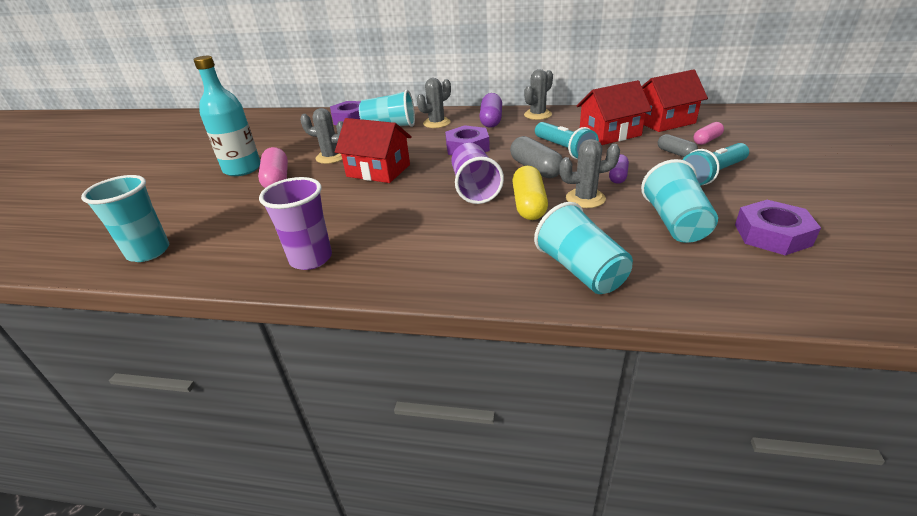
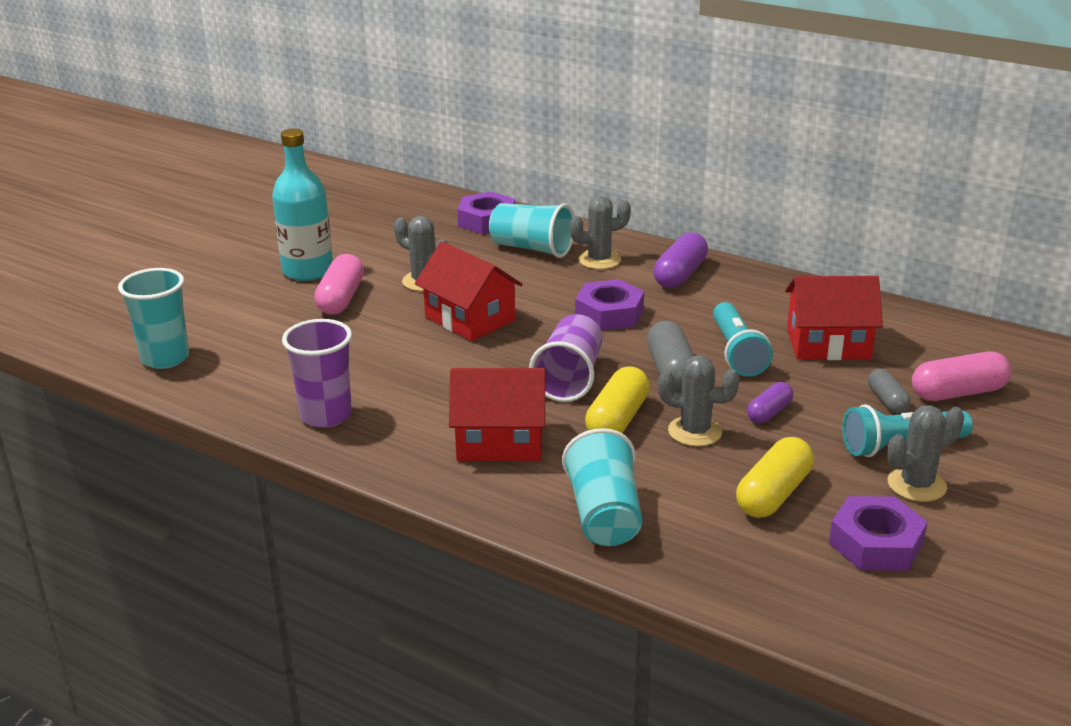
camera: 20 degrees right, 5 degrees down
(537, 115) = (755, 283): grey cactus -> grey cactus (916, 485)
(664, 121) = (932, 344): red house -> red house (500, 441)
(675, 222) = (773, 494): turquoise cup -> yellow capsule
(706, 140) = (958, 393): pink capsule -> pink capsule, size x1.65

